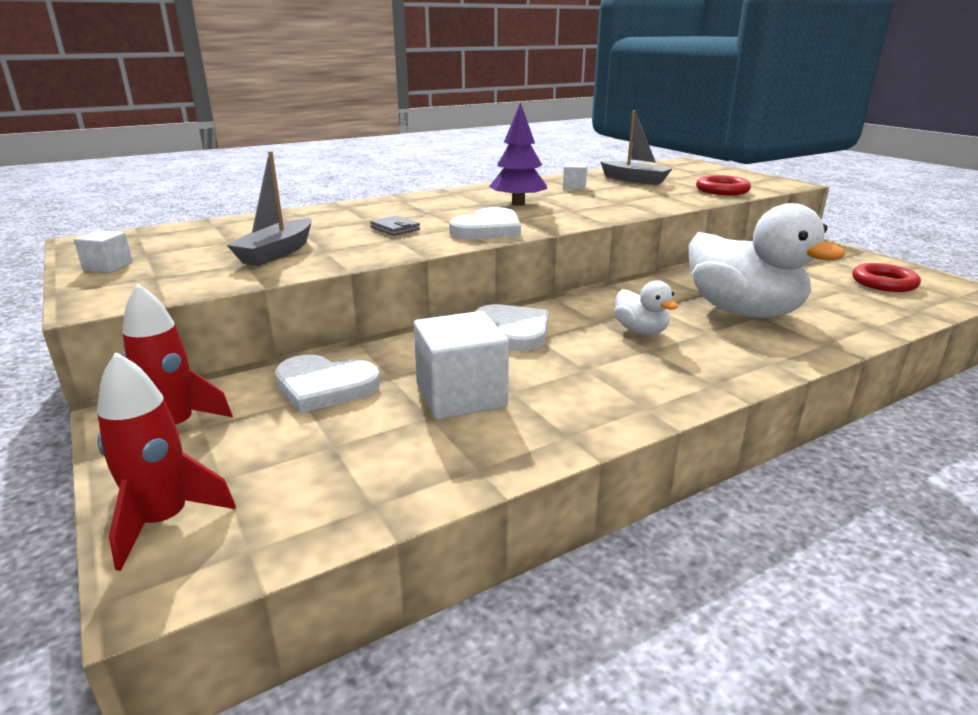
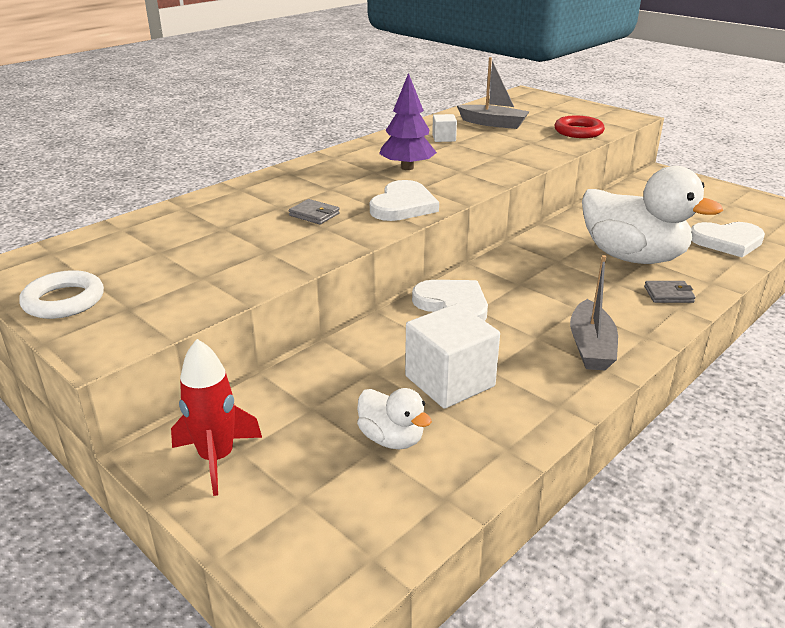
camera: 15 degrees left, 5 degrees up
(108, 267) = (64, 301): white cube -> white ring
(164, 521) = (281, 547): red rocket -> none
(277, 253) = (223, 260): grey boat -> grey boat (591, 346)
(324, 386) = (323, 391): white heart -> white heart (727, 241)
(641, 331) = (561, 290): white duck -> white duck (391, 438)
(767, 349) = (668, 294): none -> grey wallet
(884, 283) = (728, 211): red ring -> none

